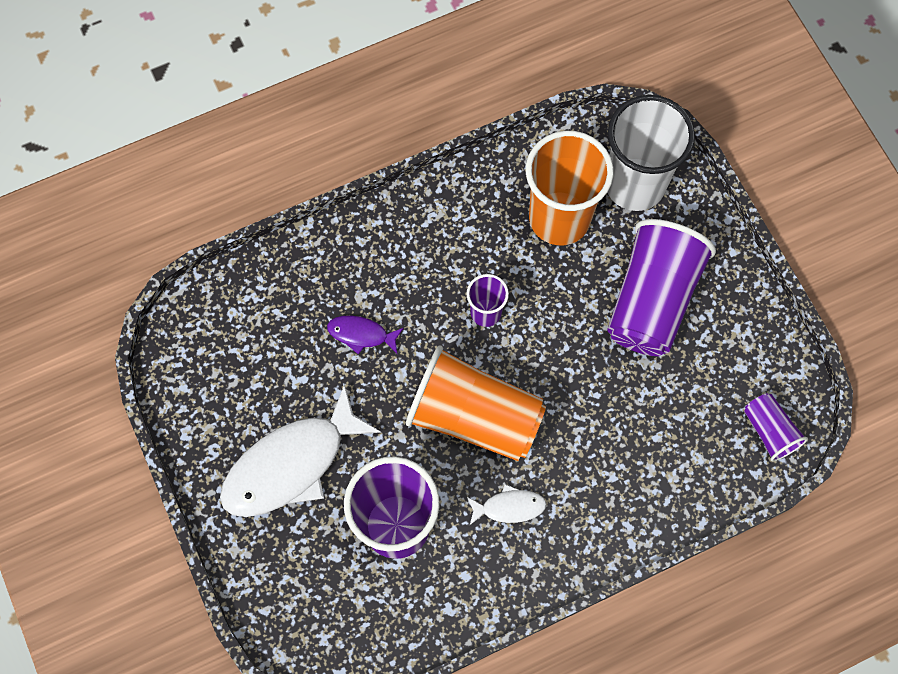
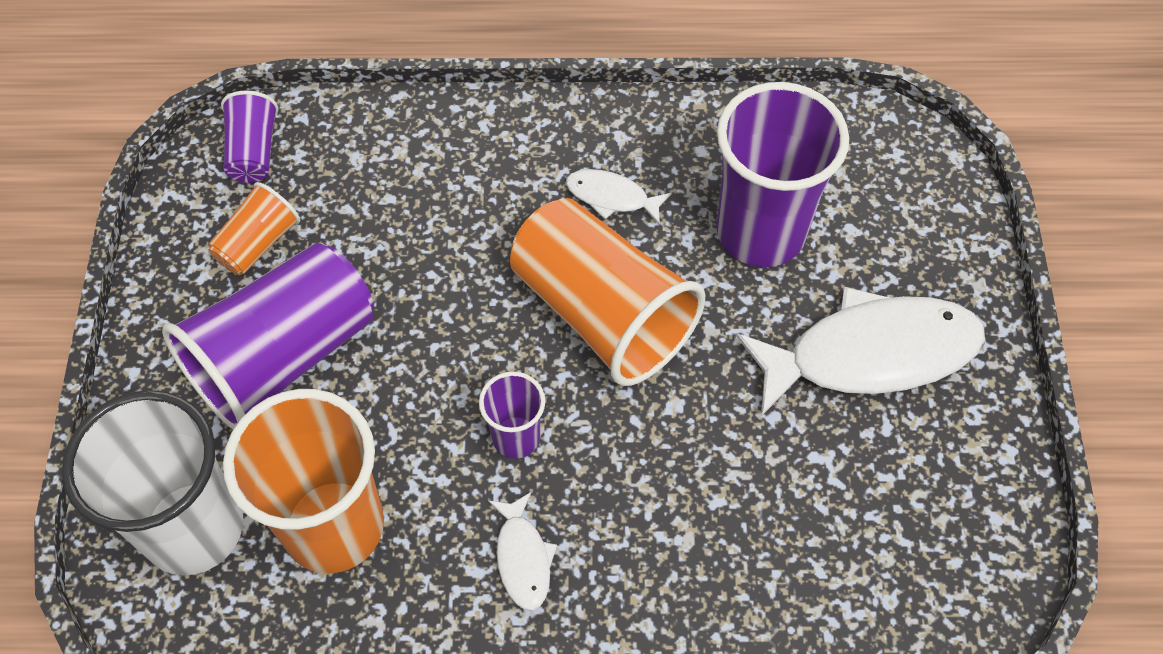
camera: 155 degrees left, 10 degrees down
(361, 334) = (706, 483): purple fish -> none
(446, 247) = (523, 558): none -> white fish
(719, 366) = (258, 243): none -> orange cup

